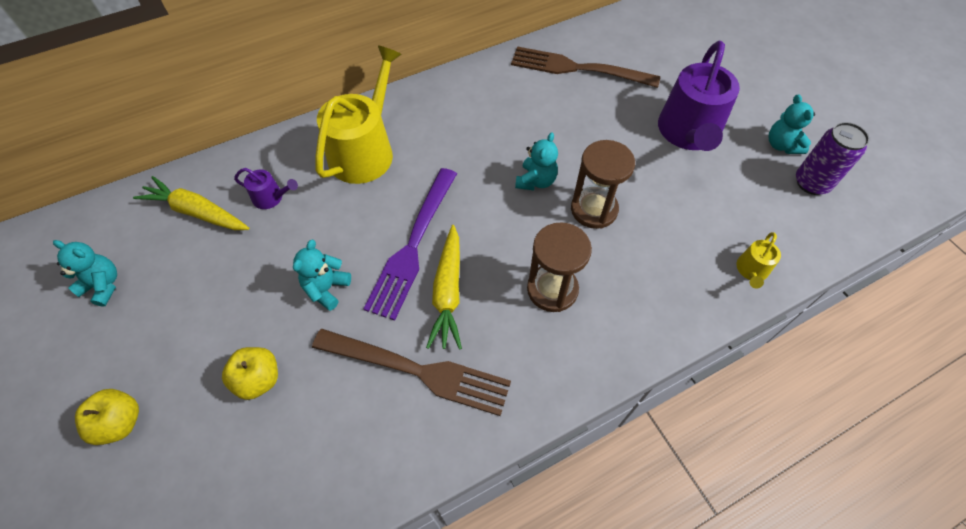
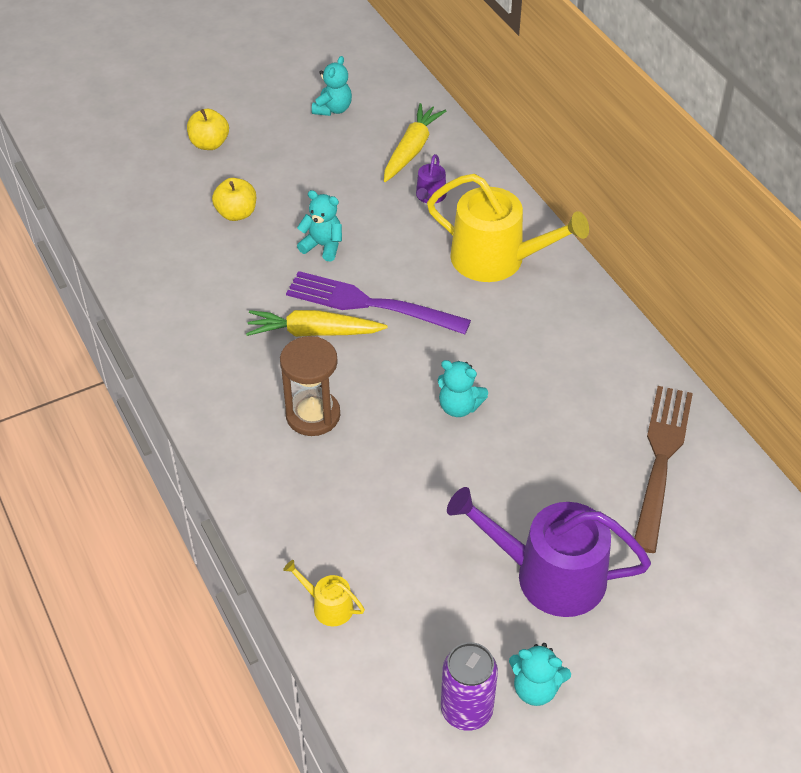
camera: 90 degrees right, 10 degrees down
(417, 371) = (233, 313): brown fork -> none
(594, 209) = (418, 459): brown hourglass -> none
(781, 145) = (535, 688): turquoise teddy bear -> turquoise teddy bear turned 150 degrees counterclockwise

